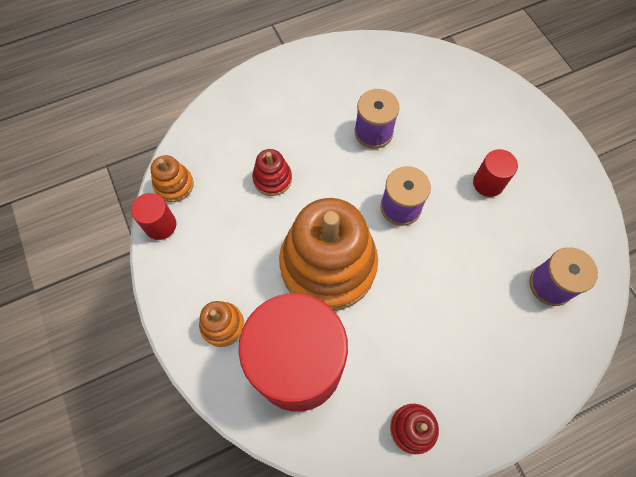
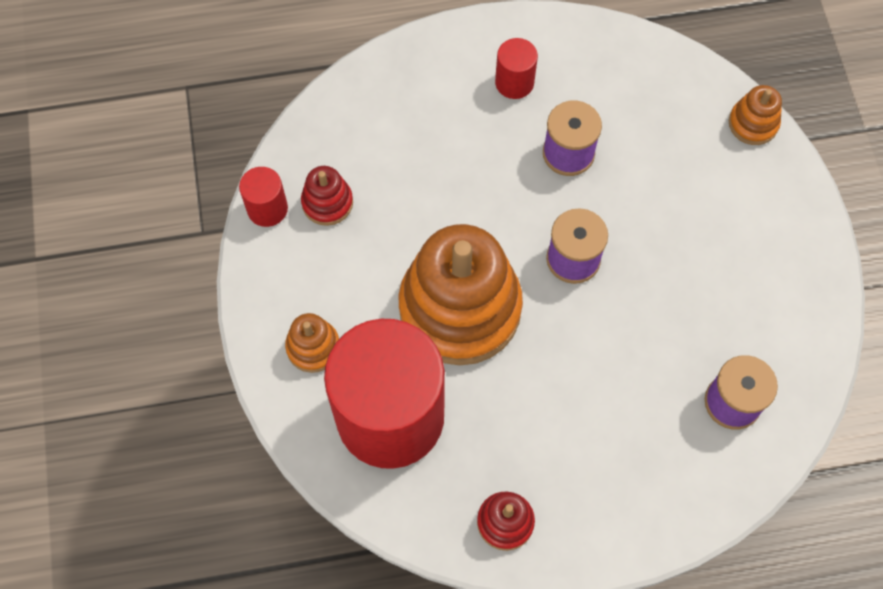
camera: 15 degrees right, 0 degrees up
(174, 185) = (295, 162): orange stacking toy -> orange stacking toy (753, 123)
(272, 179) = (420, 183): red stacking toy -> red stacking toy (327, 203)
(488, 183) = (697, 256): red cylinder -> red cylinder (514, 82)

